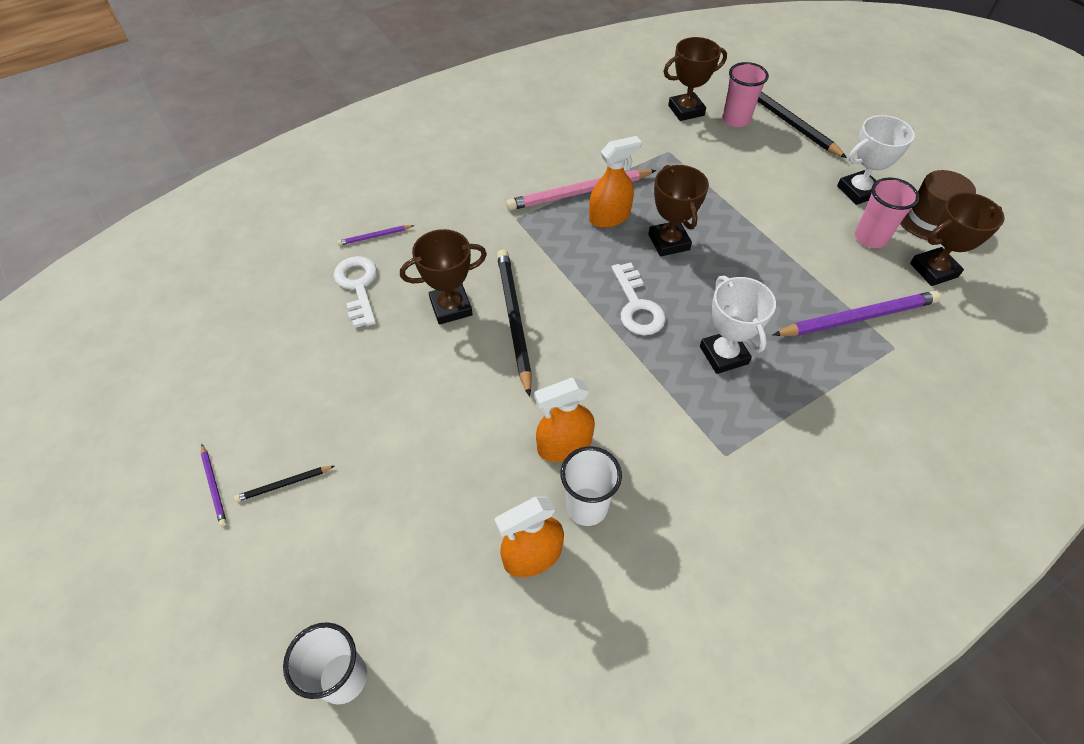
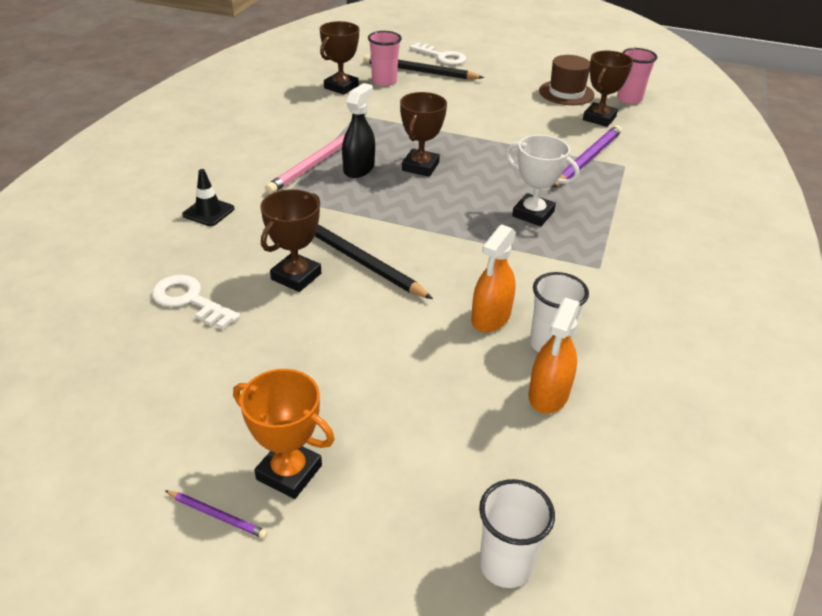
camera: 40 degrees left, 15 degrees down
(284, 484) = (289, 472): black pencil -> orange trophy
(375, 236) = (163, 259): purple pencil -> none
(446, 205) = (208, 212): none -> black traffic cone
(609, 217) = (359, 168): orange spray bottle -> black spray bottle
(637, 306) = (442, 212): white key -> white key (442, 57)
(668, 242) = (420, 167): brown trophy -> brown trophy turned 75 degrees clockwise
(858, 191) = (510, 94): white trophy -> none
(870, 238) = (545, 115): pink cup -> pink cup (629, 99)

